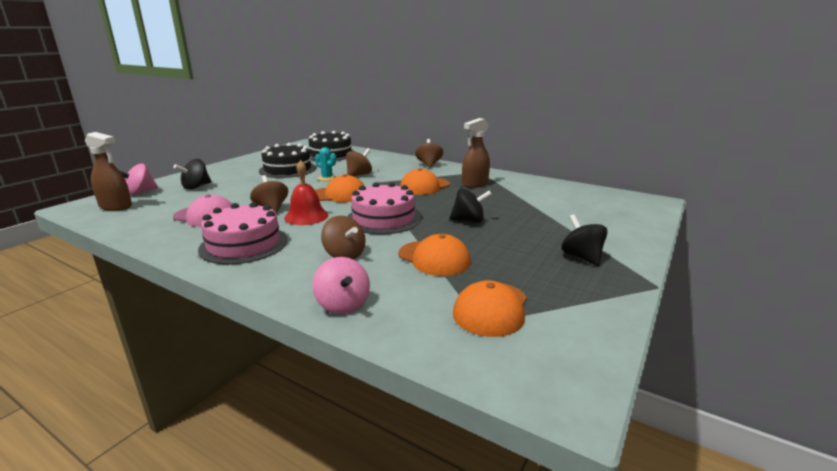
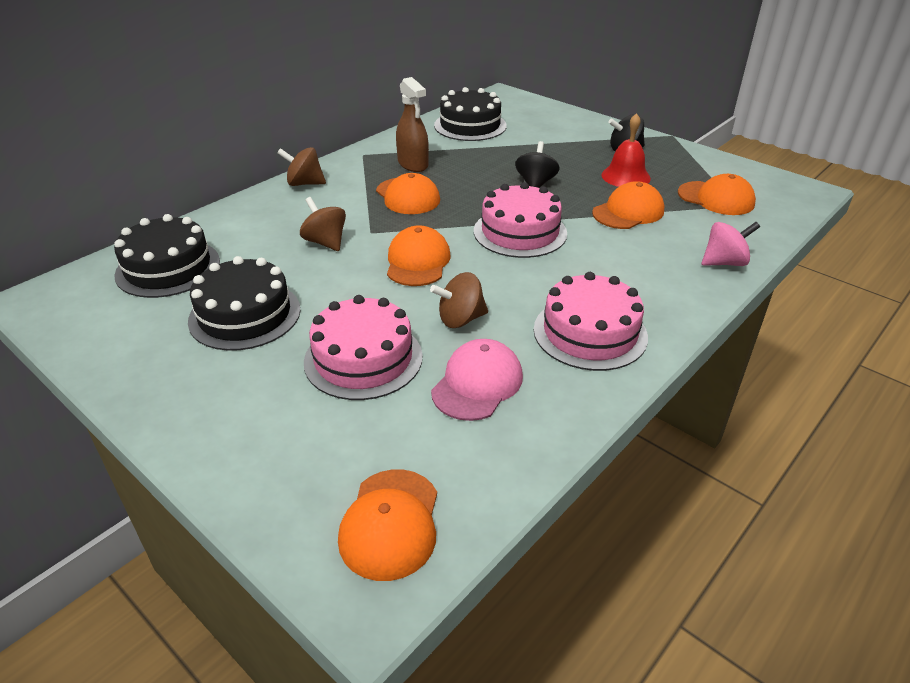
camera: 80 degrees left, 15 degrees up
(116, 206) = (390, 523): brown spray bottle -> orange cap
(140, 192) = (305, 508): pink spinning top -> none
(196, 187) = (303, 424): black spinning top -> none
(241, 192) = (363, 358): none -> pink cake
(306, 216) = (499, 287): red bell -> red bell (625, 176)
(327, 178) = (328, 271): turquoise cactus -> none
(344, 255) = (622, 260): brown spinning top -> none
(563, 194) = (470, 125): none -> black cake

